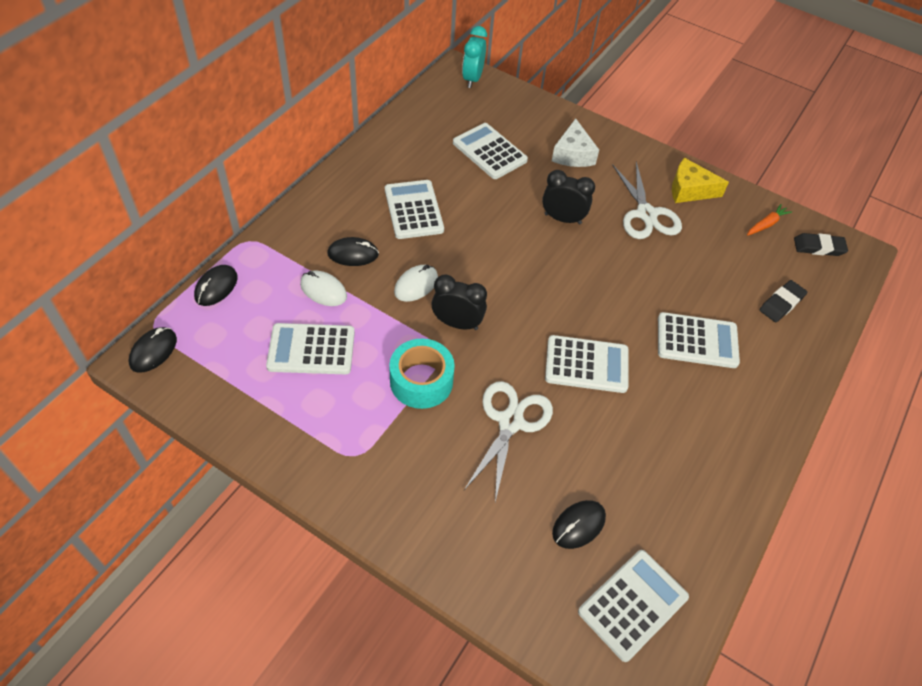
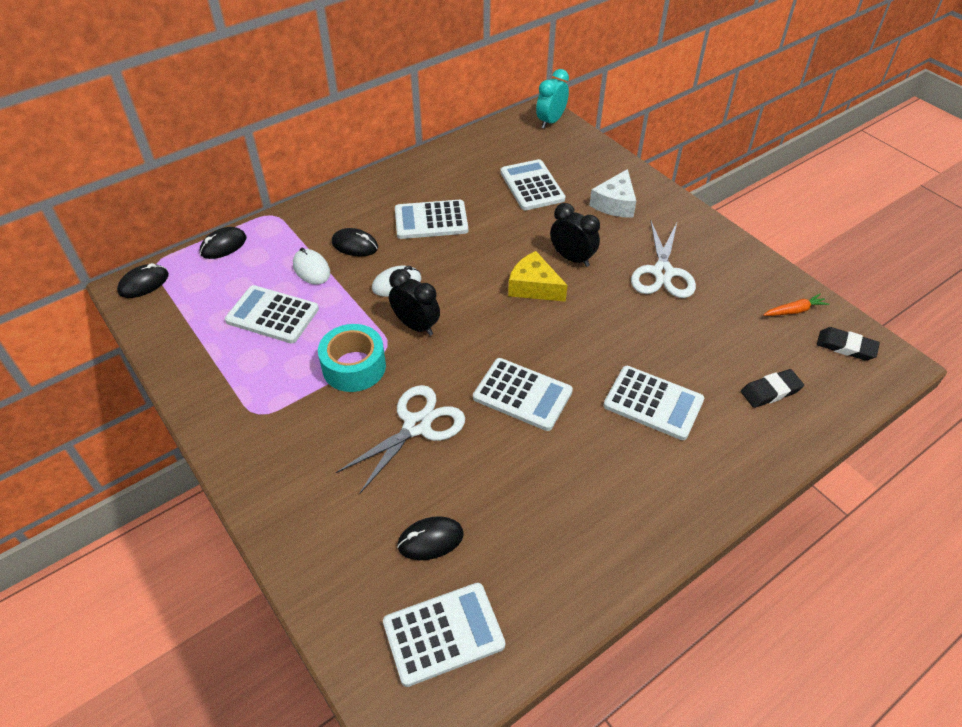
camera: 25 degrees right, 5 degrees down
(413, 210) = (431, 220): white calculator -> white calculator turned 105 degrees counterclockwise
(689, 190) = (723, 260): yellow cheese -> yellow cheese (534, 287)

